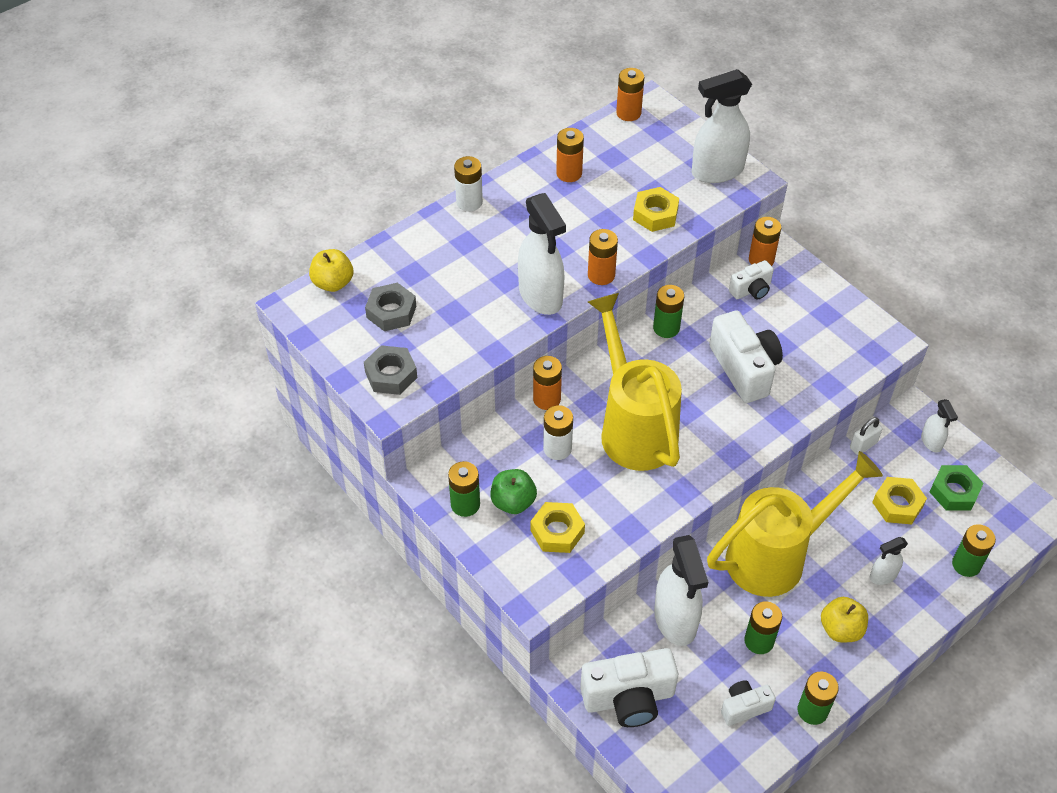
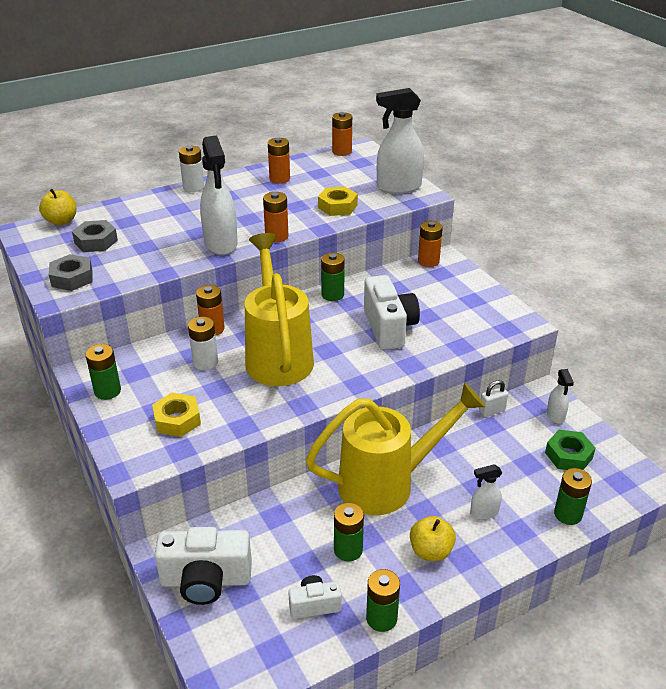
camera: 10 degrees right, 15 degrees down
(513, 502) = (149, 394): green apple -> none
(675, 620) = (275, 522): white spray bottle -> none
(751, 290) = (413, 279): white camera -> none
(897, 504) = (512, 458): yellow nut -> none

